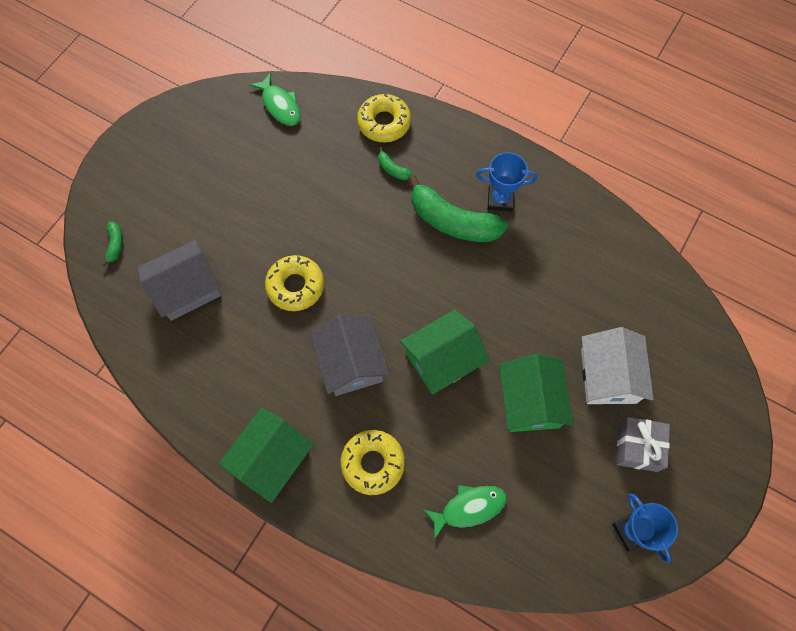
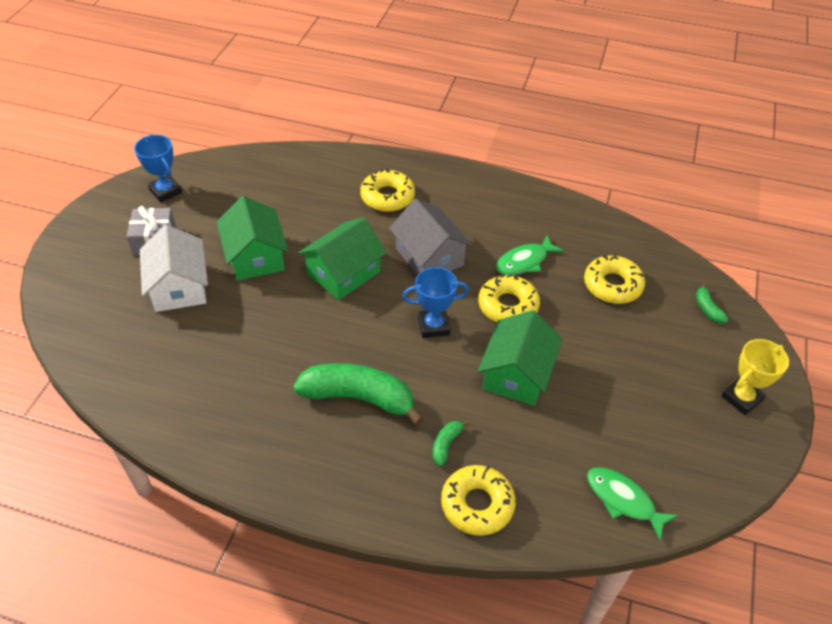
camera: 165 degrees right, 20 degrees down
(145, 159) = (741, 398): none -> yellow trophy
(187, 288) = (612, 285): grey house -> yellow donut
(271, 459) = (472, 187): green house -> green house (517, 374)
(393, 169) = (446, 444): green banana -> green banana turned 90 degrees counterclockwise
(469, 508) = (301, 184): green fish -> green fish (524, 261)
(500, 200) = (306, 433): blue trophy -> blue trophy (433, 326)

